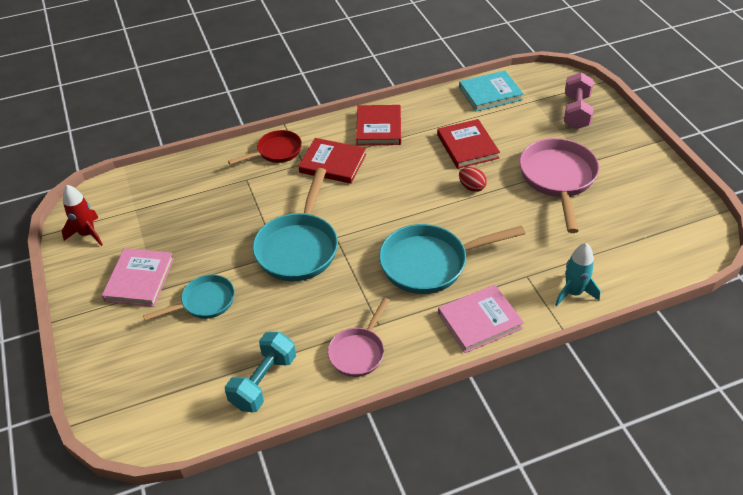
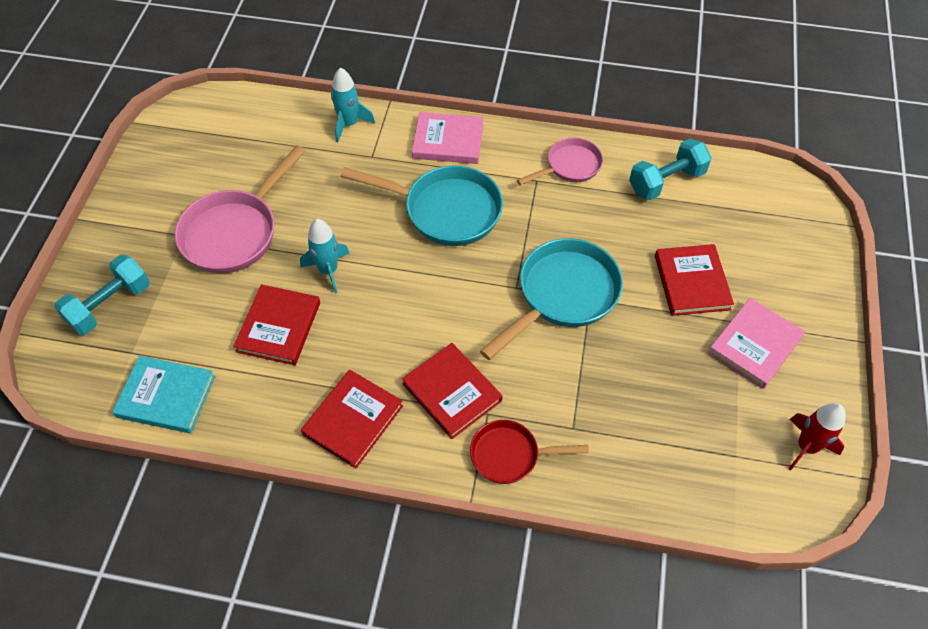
camera: 150 degrees left, 10 degrees up
(204, 302) = (692, 282): turquoise pan -> red book
(471, 187) = (328, 270): red egg -> turquoise rocket
(576, 112) = (110, 305): pink dumbbell -> turquoise dumbbell

